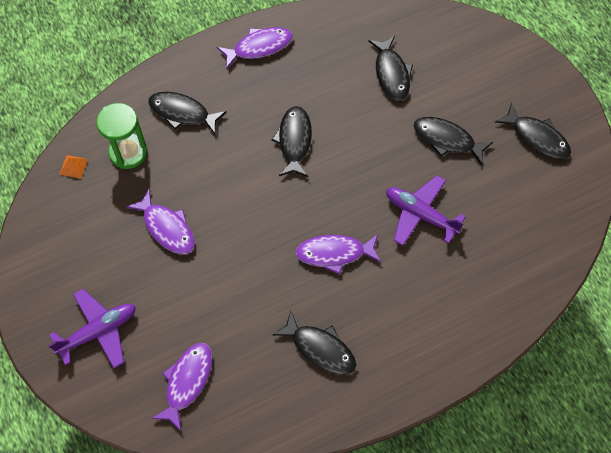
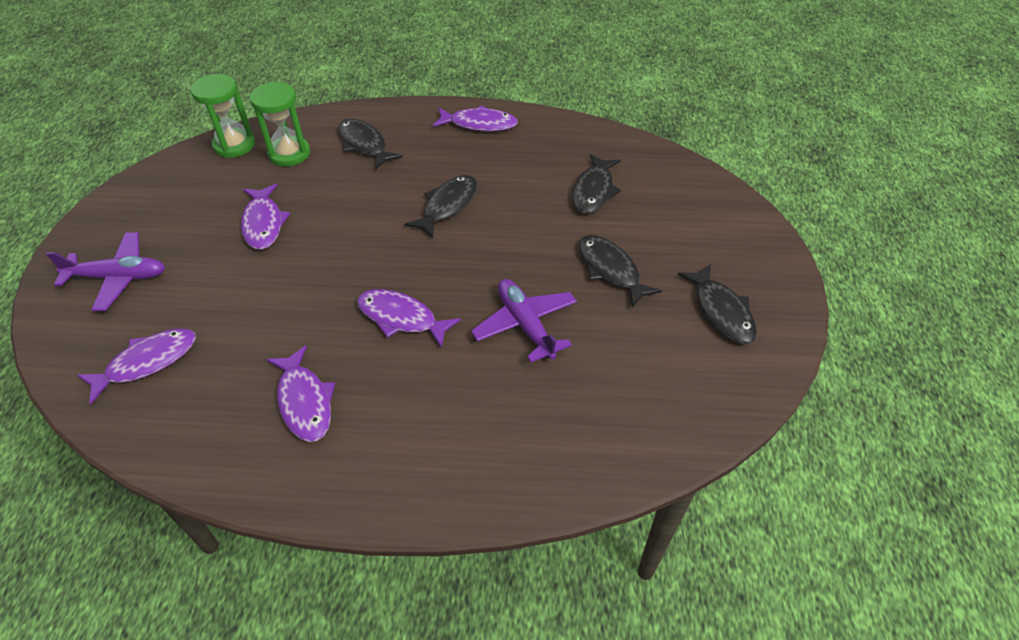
camera: 30 degrees right, 15 degrees down
(73, 166) = (234, 145): orange pyramid -> green hourglass
(320, 348) = (304, 401): black fish -> purple fish

